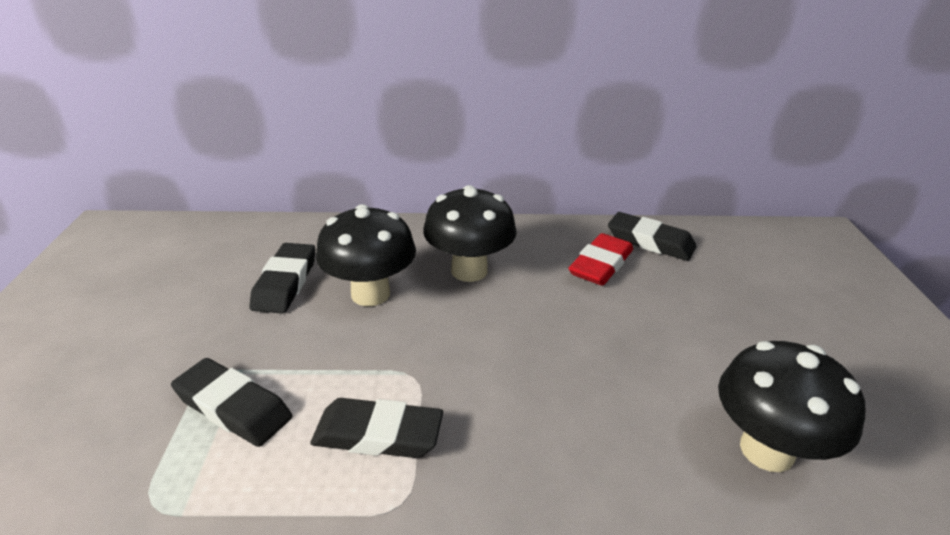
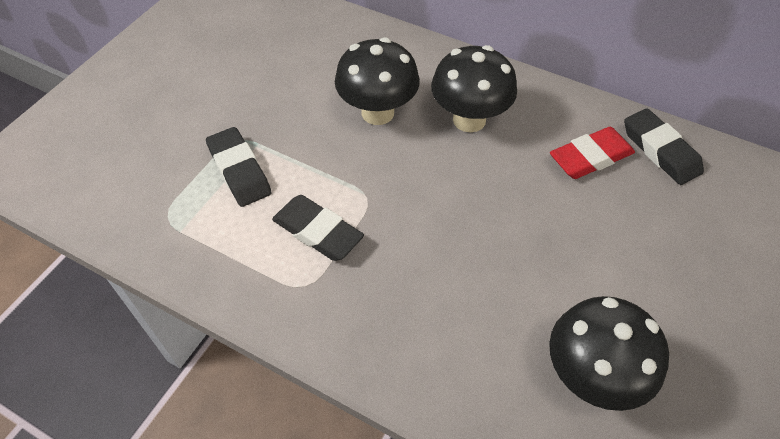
camera: 30 degrees right, 20 degrees up
(285, 283) = (321, 78): black eraser -> none

